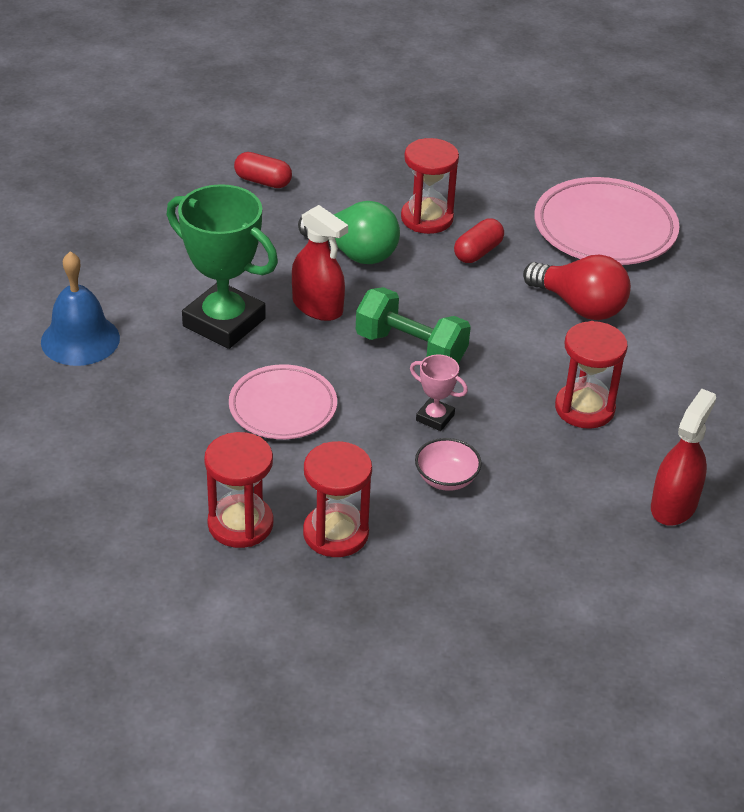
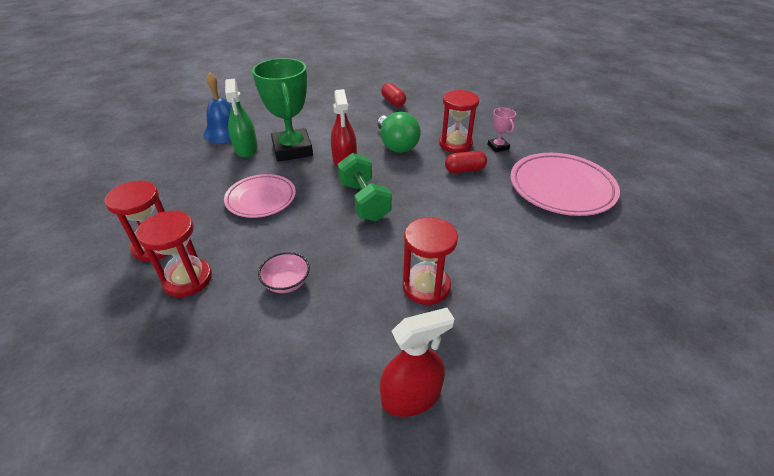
camera: 40 degrees right, 0 degrees up
(155, 351) = (246, 149): none -> green spray bottle
(435, 418) = (328, 244): pink trophy -> pink trophy (498, 147)
(579, 306) = (495, 223): red light bulb -> none

